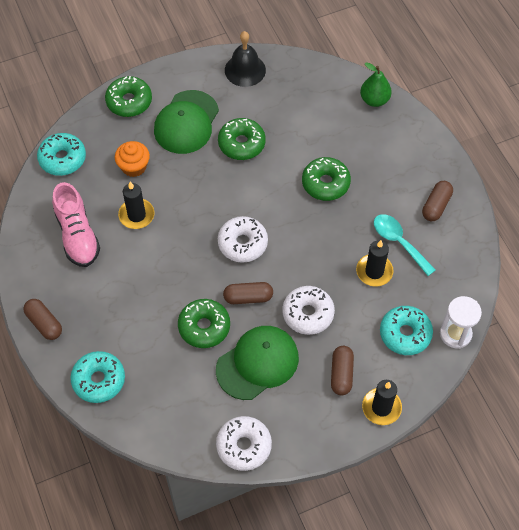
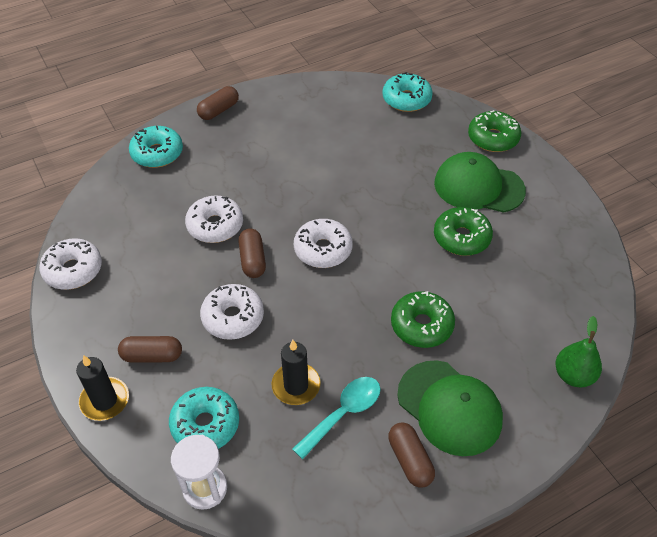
camera: 85 degrees right, 10 degrees down
(77, 235) = (318, 120): pink shoe -> none
(134, 167) = (408, 151): orange cupcake -> none
(136, 215) = (348, 159): black candle -> none
(204, 327) = (215, 226): green donut -> white donut
(245, 70) = (573, 232): black bell -> none
(257, 363) = (170, 275): green cap -> green cap (449, 407)
(436, 206) = (410, 460): brown capsule -> brown capsule turned 45 degrees clockwise

